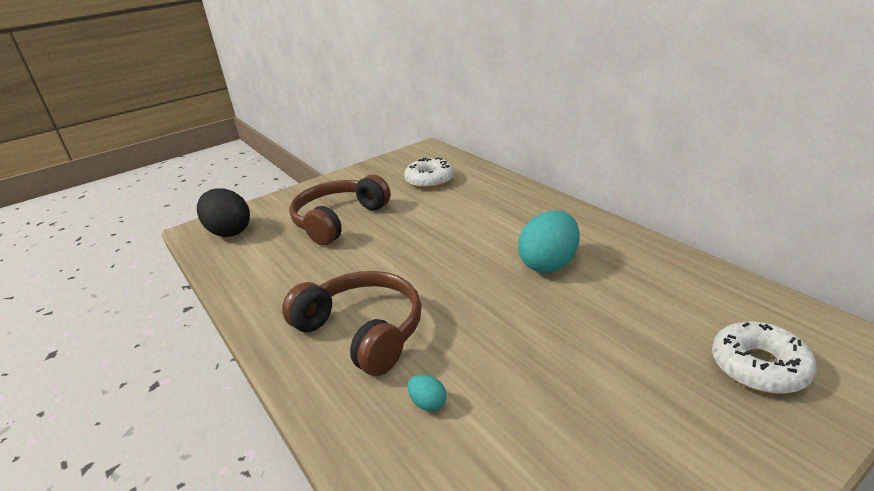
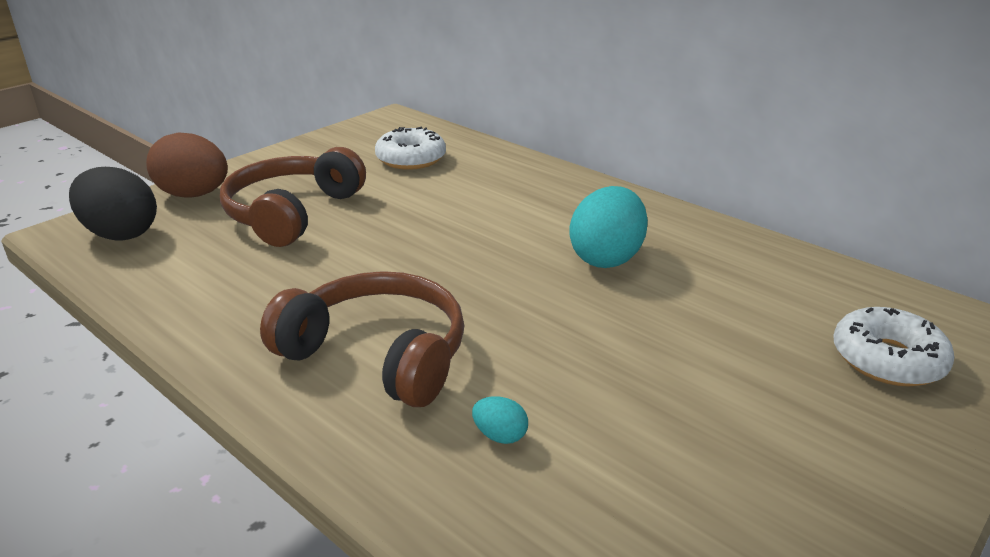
camera: 15 degrees left, 0 degrees up
(281, 205) = (194, 195): none -> brown egg

